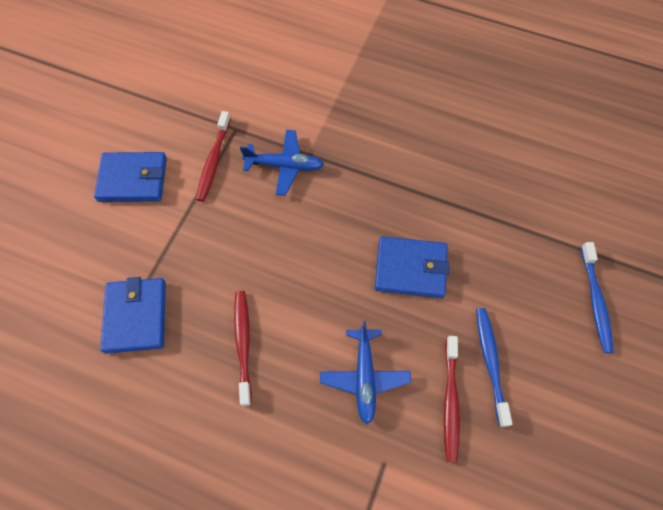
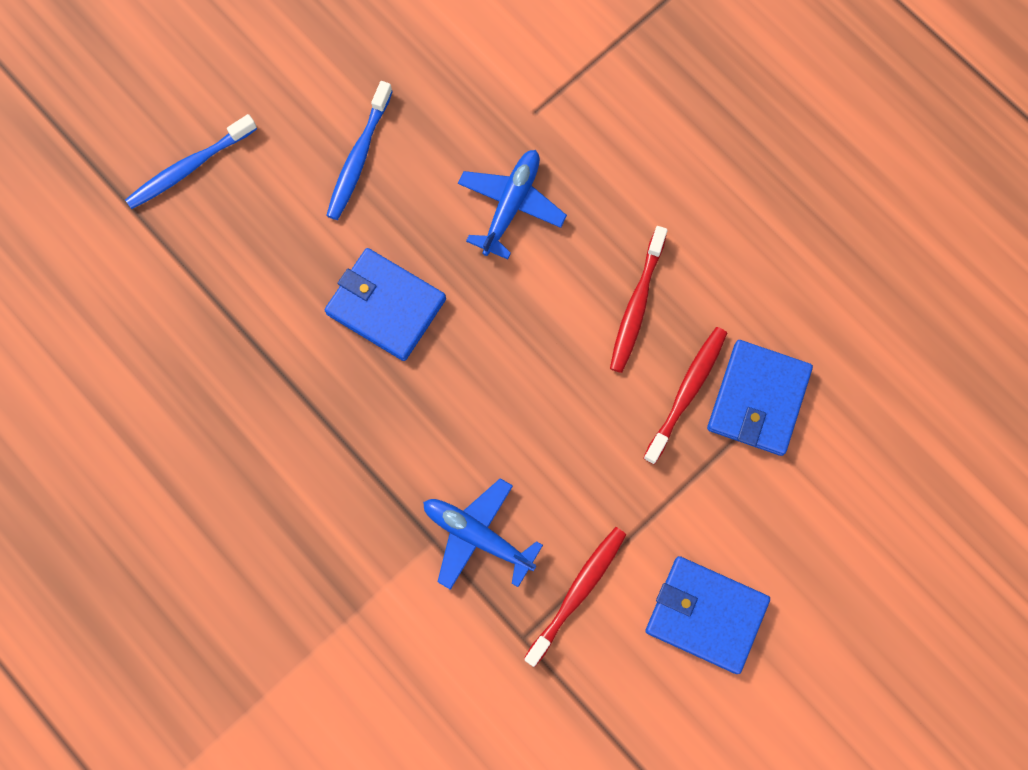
camera: 155 degrees left, 10 degrees up
(450, 401) = (429, 138): red toothbrush -> red toothbrush (687, 392)
(595, 301) = (189, 168): blue toothbrush -> blue toothbrush turned 150 degrees counterclockwise

